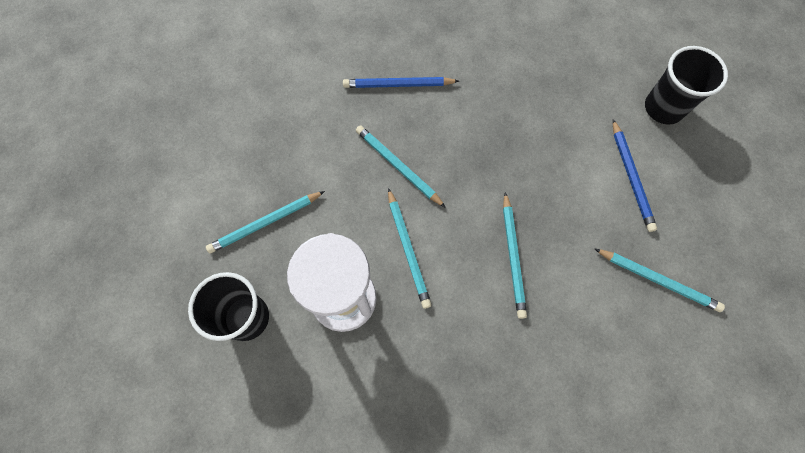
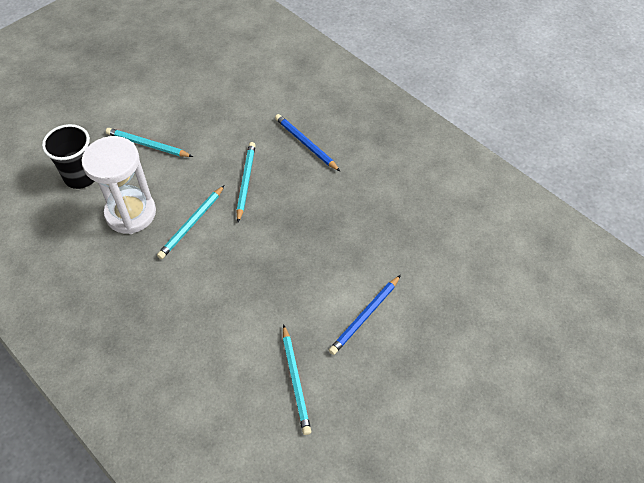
camera: 50 degrees right, 15 degrees down
(512, 256) = (237, 282): turquoise pencil -> none
(663, 108) = (446, 303): black cup -> none

